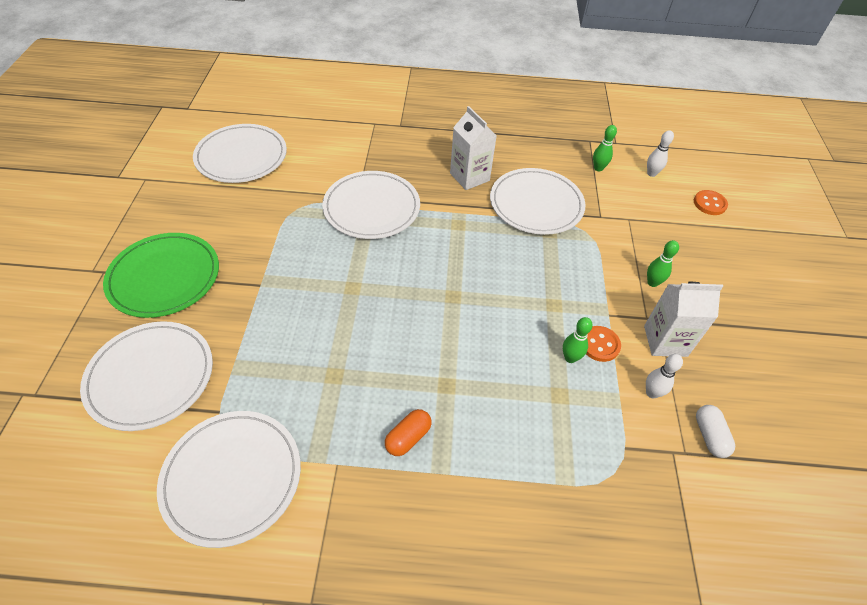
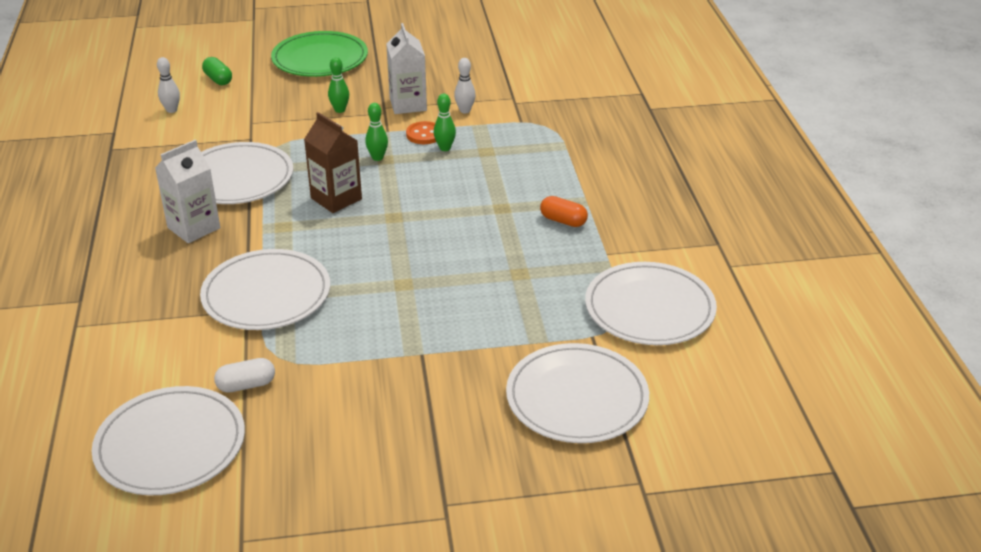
camera: 100 degrees left, 15 degrees down
(164, 277) = (436, 440): green plate -> green plate (320, 59)
(491, 261) = (336, 199): none -> brown carton
(598, 168) = (166, 142): green bowling pin -> green bowling pin (377, 157)
(709, 204) = (218, 79): orange button -> green capsule
(709, 436) = (493, 88): white capsule -> white capsule (246, 385)

